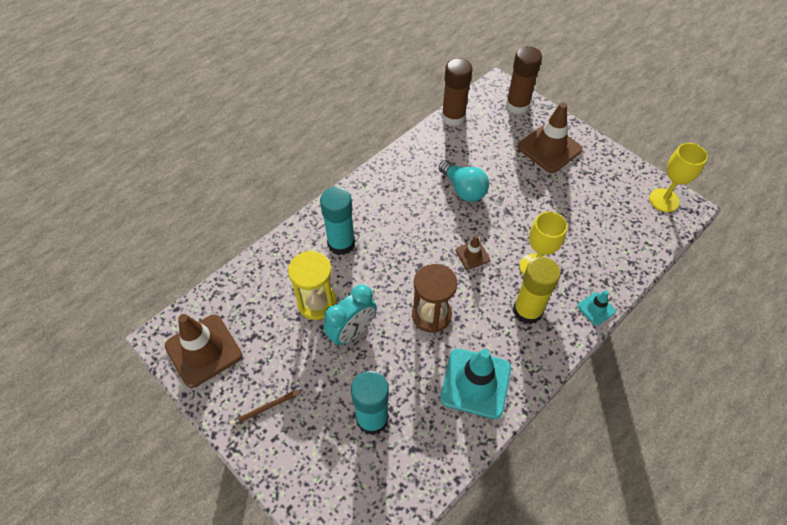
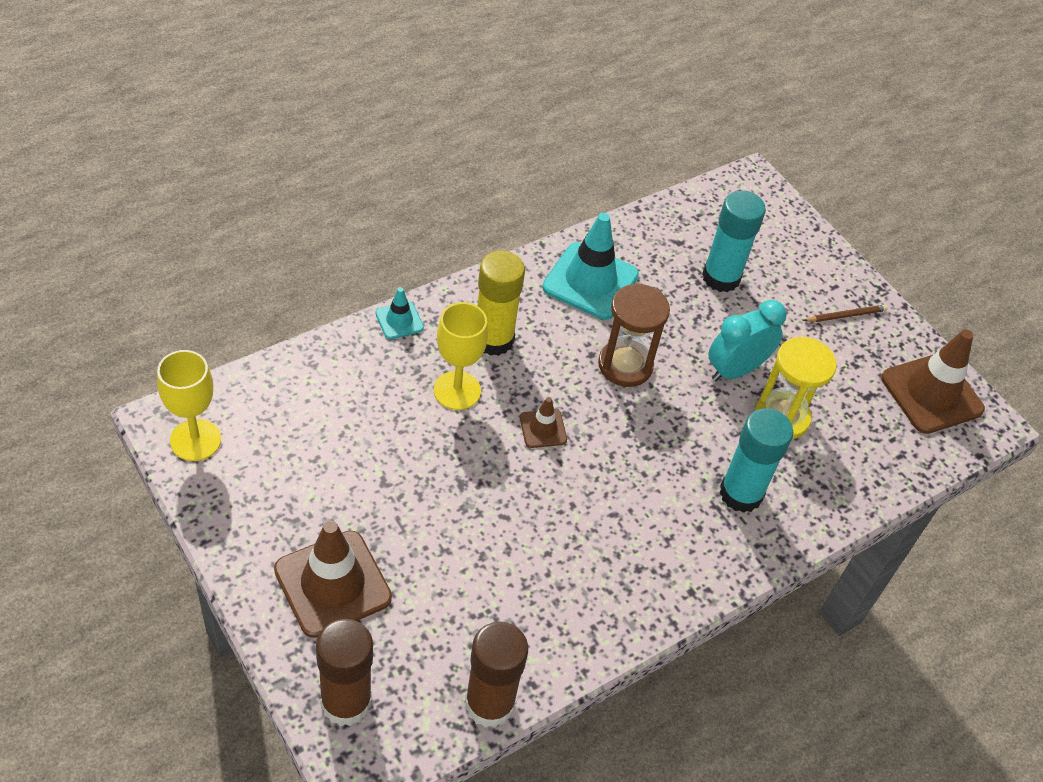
camera: 175 degrees left, 5 degrees down
(463, 189) = (521, 539): turquoise light bulb -> none

